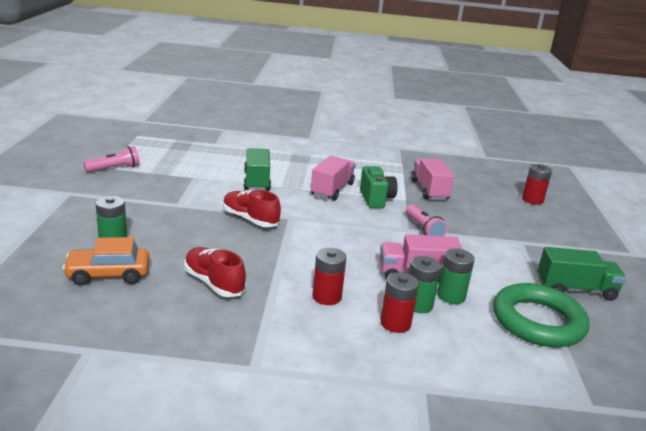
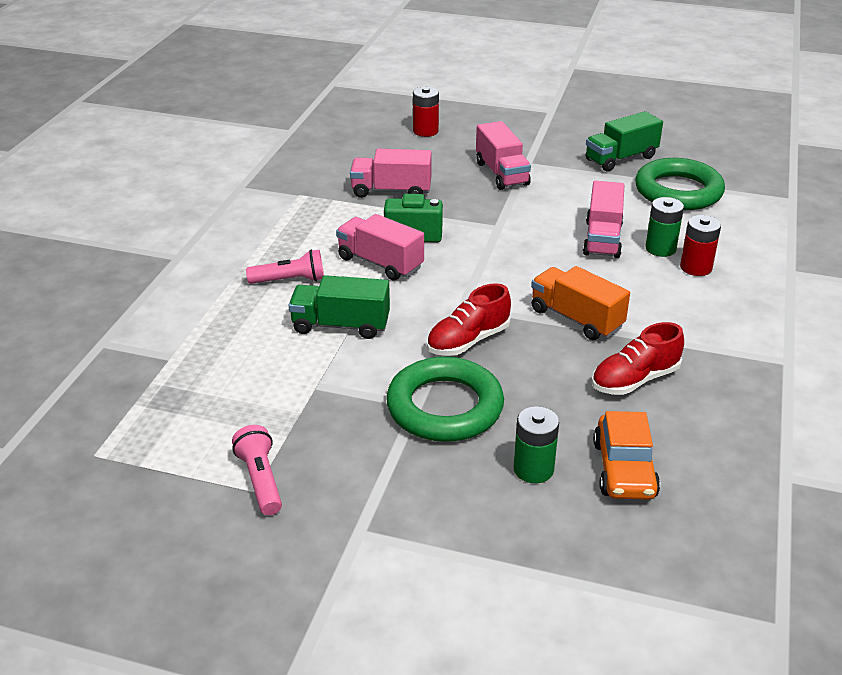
camera: 75 degrees left, 10 degrees up
(177, 213) = (445, 407): none -> green ring
(289, 260) = (576, 319): none -> orange truck
(327, 297) = (653, 302): red battery -> none
(423, 230) = (499, 215): pink flashlight -> pink flashlight (290, 280)
(451, 296) = (641, 227): green battery -> none
(491, 230) = (501, 173): none -> pink truck
(575, 289) = (621, 158): green truck -> green truck turned 135 degrees counterclockwise

